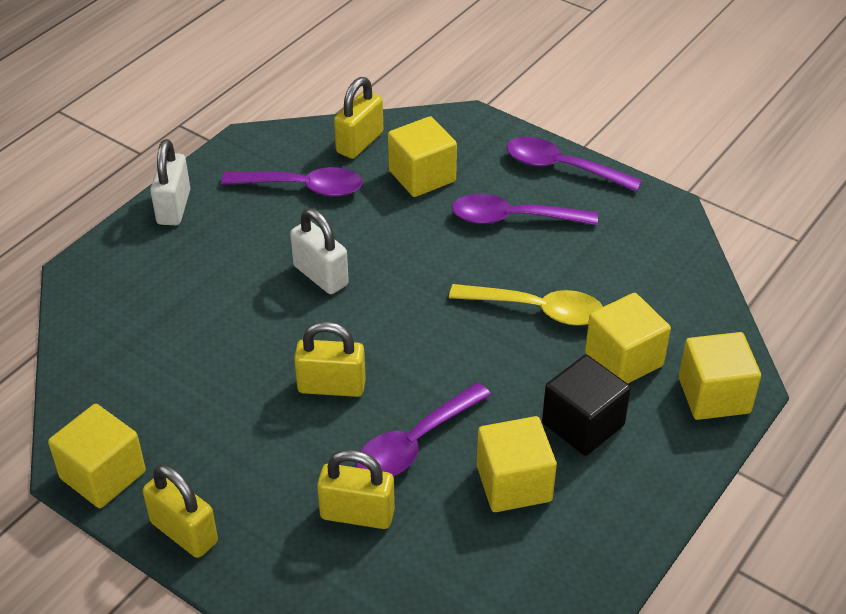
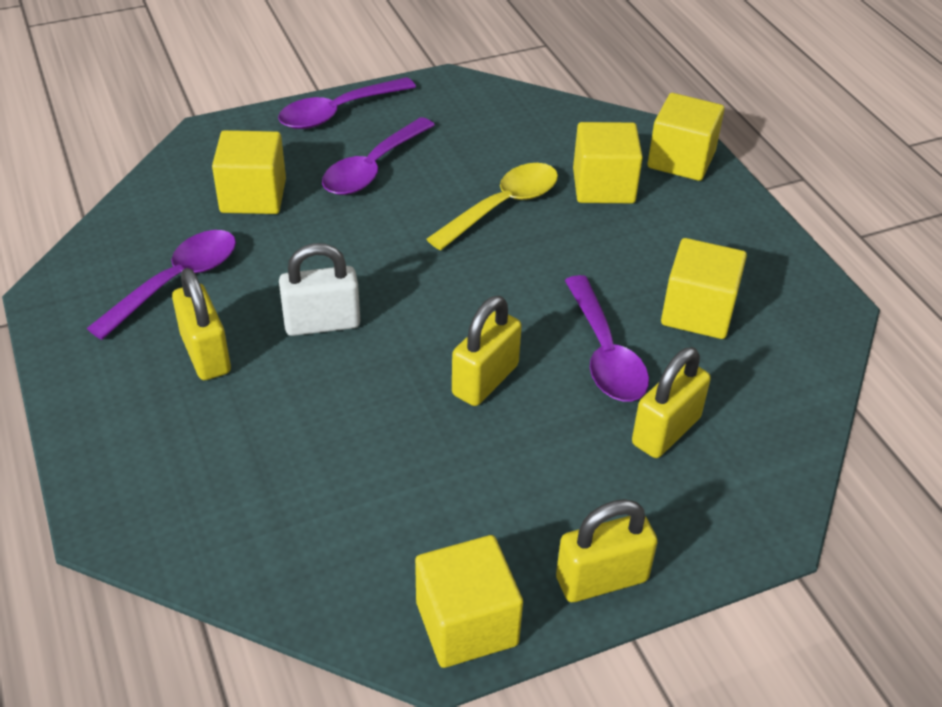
camera: 60 degrees left, 0 degrees up
(174, 207) = (91, 395): white padlock -> none
(359, 142) = (155, 215): yellow padlock -> yellow padlock (206, 354)
(583, 424) = (659, 242): black cube -> none

